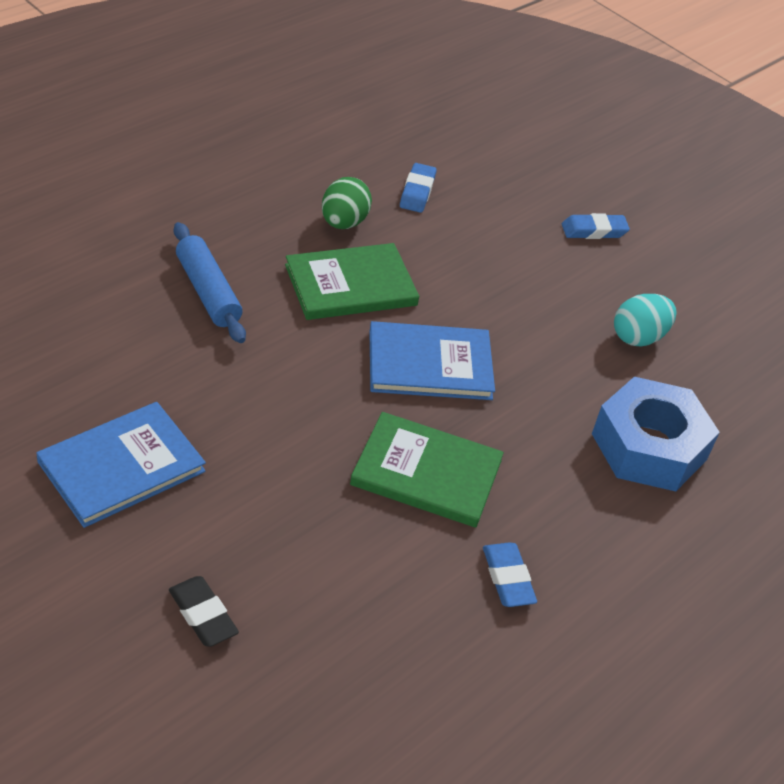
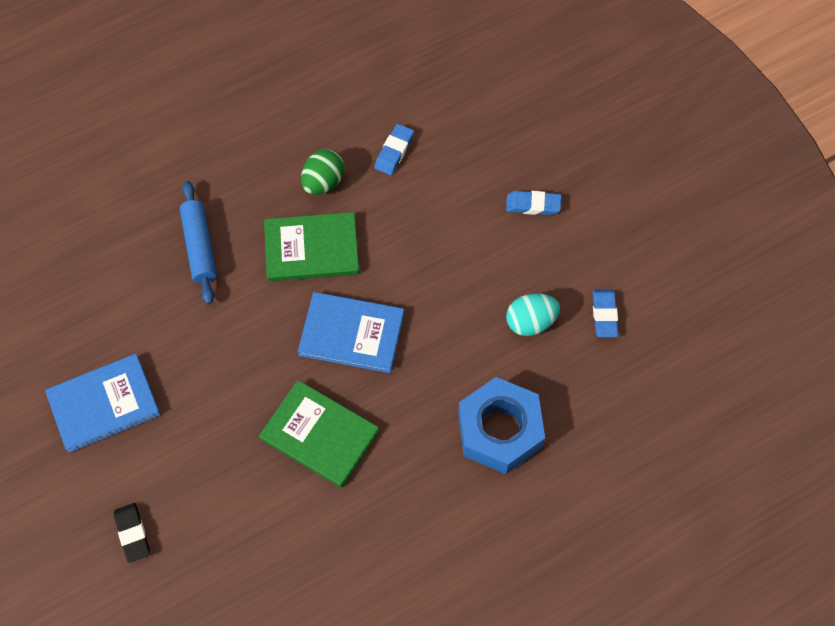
camera: 20 degrees right, 20 degrees up
(507, 578) = (351, 533): blue eraser -> blue eraser (604, 315)

